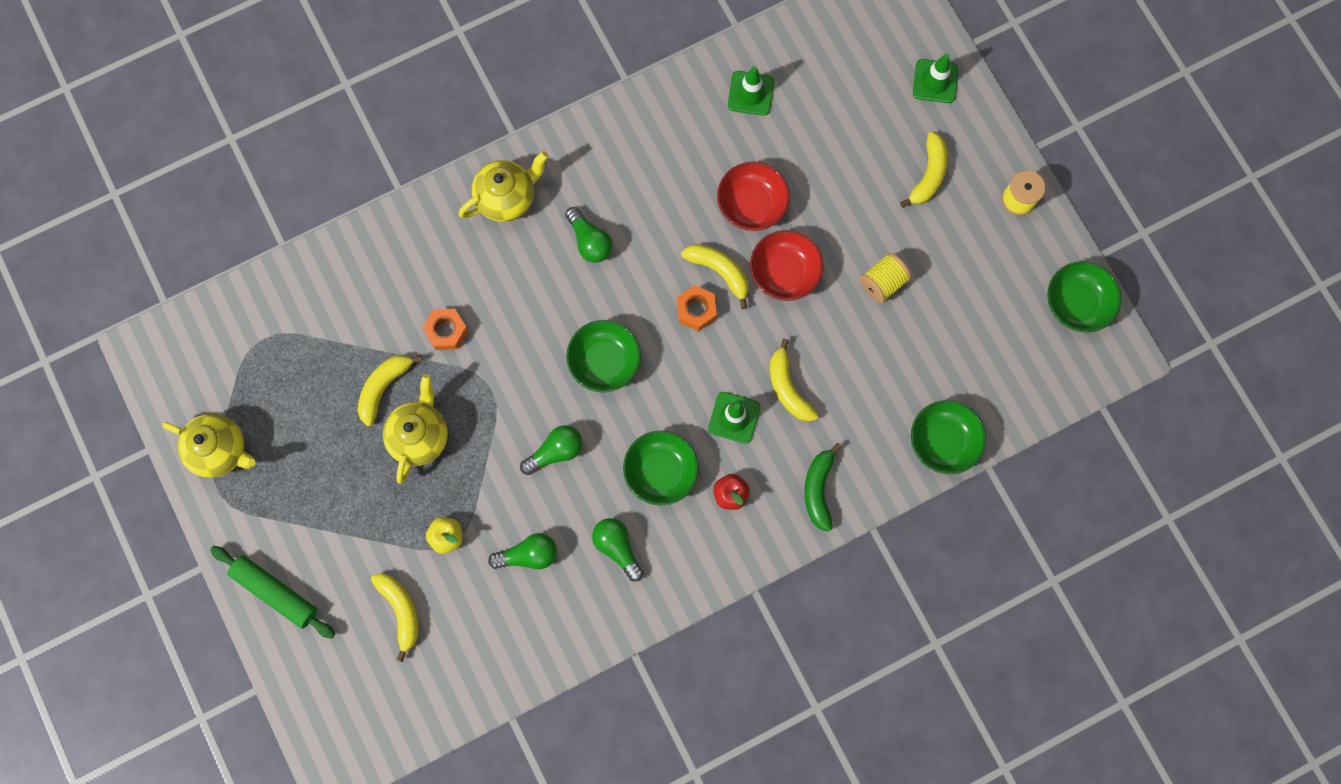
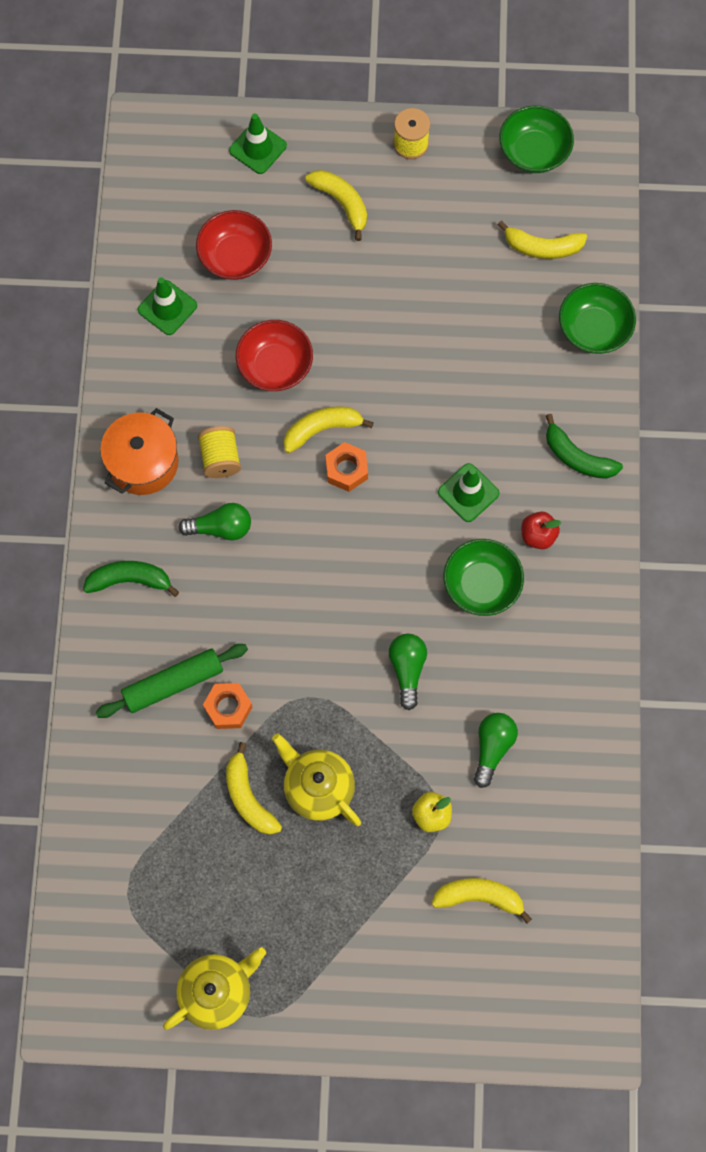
camera: 60 degrees left, 5 degrees down
(275, 592) = (393, 1011): green rolling pin -> green rolling pin (173, 683)
(507, 198) = (130, 580): yellow teapot -> green banana
(604, 361) = (346, 578): green bowl -> none
(609, 151) = (143, 462): none -> orange pot
(617, 547) = (531, 663): green light bulb -> none
(784, 272) = (357, 374): red bowl -> red bowl (235, 256)
(788, 388) = (468, 431): yellow banana -> yellow banana (542, 247)
(882, 282) = (418, 297): yellow spool -> yellow spool (220, 458)

